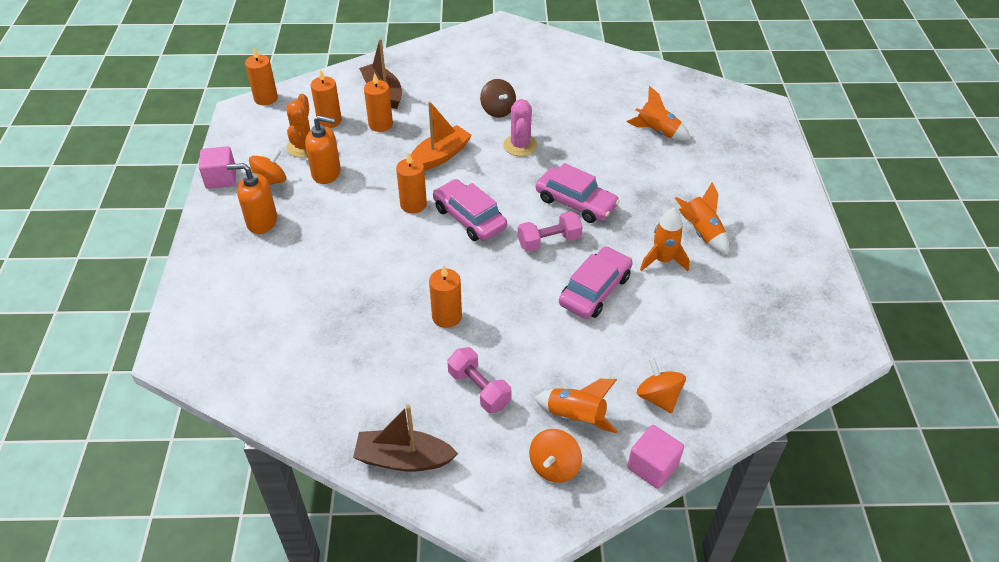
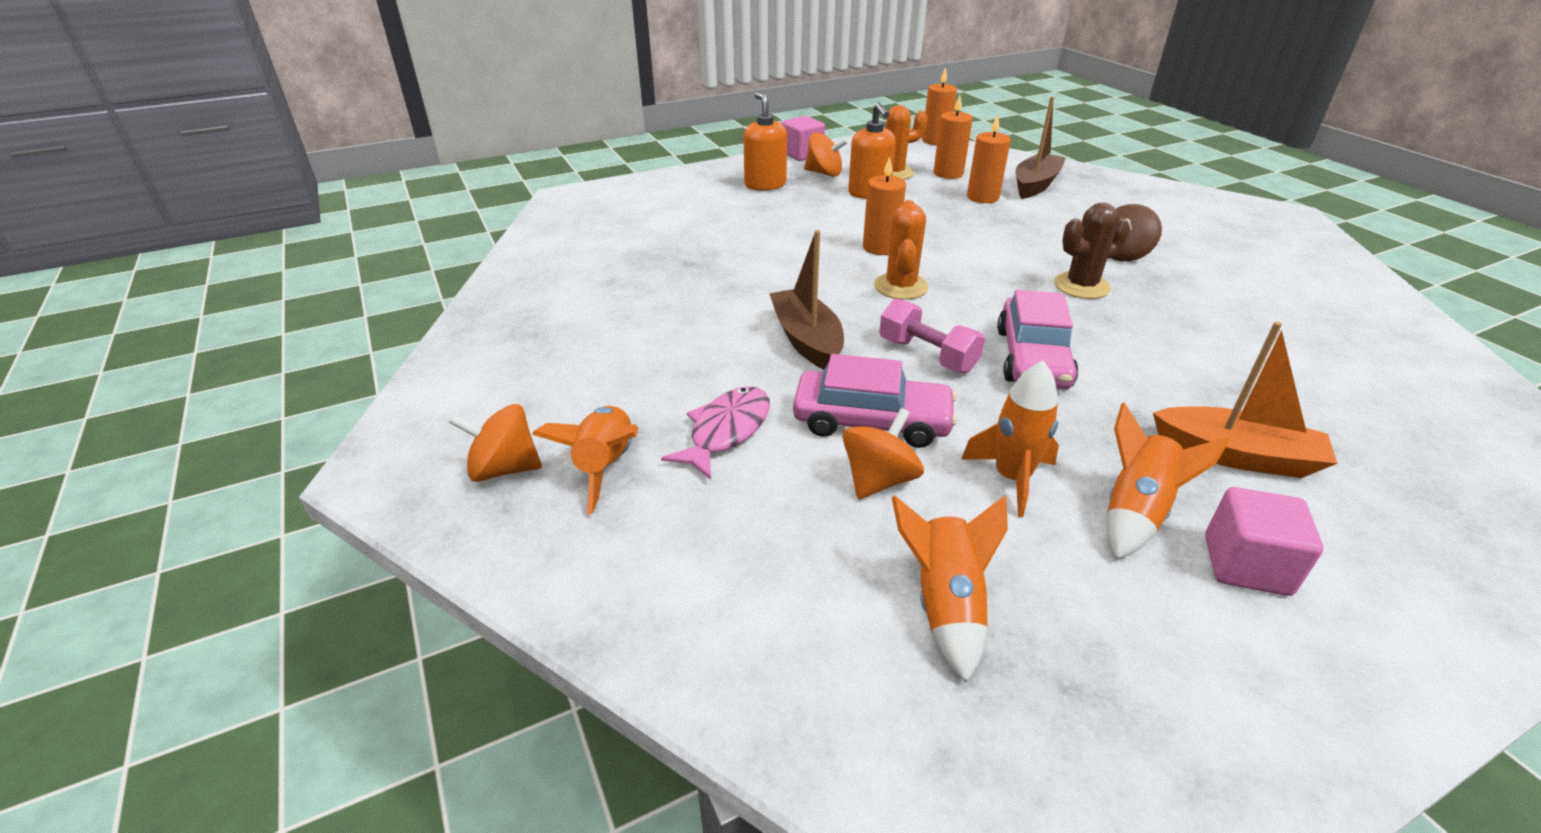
camera: 65 degrees right, 10 degrees down
(403, 459) = (479, 346): brown boat -> brown boat (807, 340)
(440, 156) = (981, 241): orange boat -> orange boat (1236, 456)
(447, 316) = (719, 316): orange candle -> none
(469, 218) = (900, 287): pink car -> orange cactus
(479, 389) = (614, 370): pink dumbbell -> none
(520, 145) = (1081, 286): pink cactus -> brown cactus
(572, 353) = (726, 431): none -> pink fish
(652, 466) = (537, 580): pink cube -> pink cube (1246, 565)
(657, 132) = (1309, 396): orange rocket -> orange rocket (945, 604)
(658, 397) = (693, 550): orange spinning top -> orange spinning top (879, 480)

